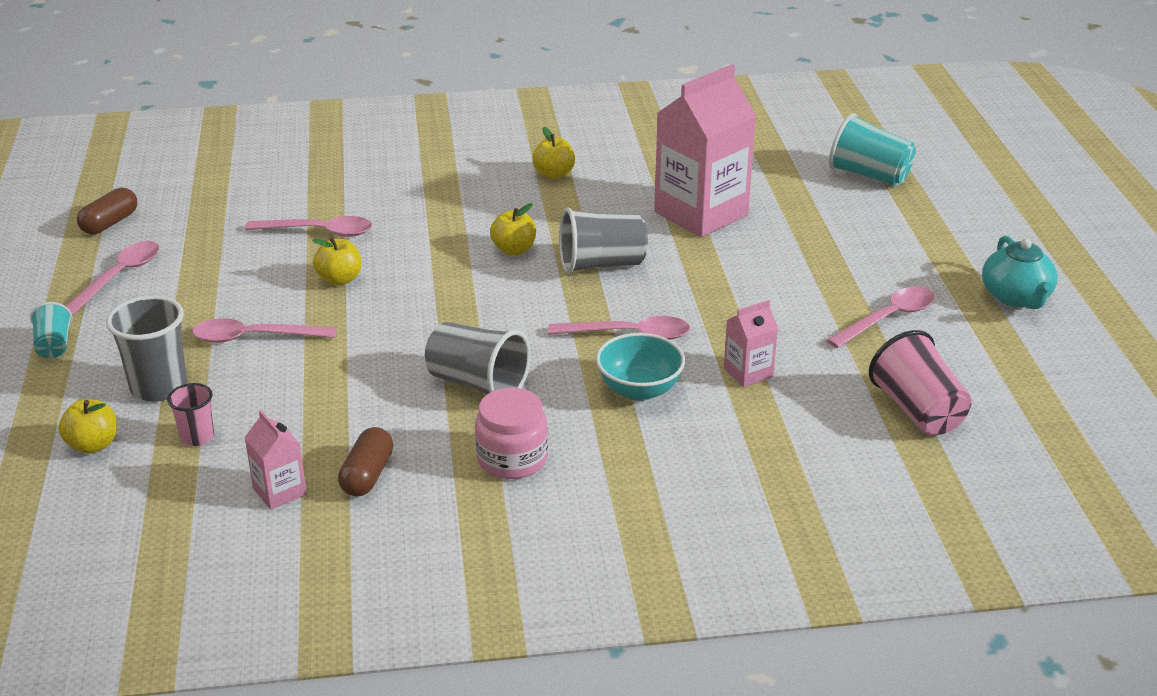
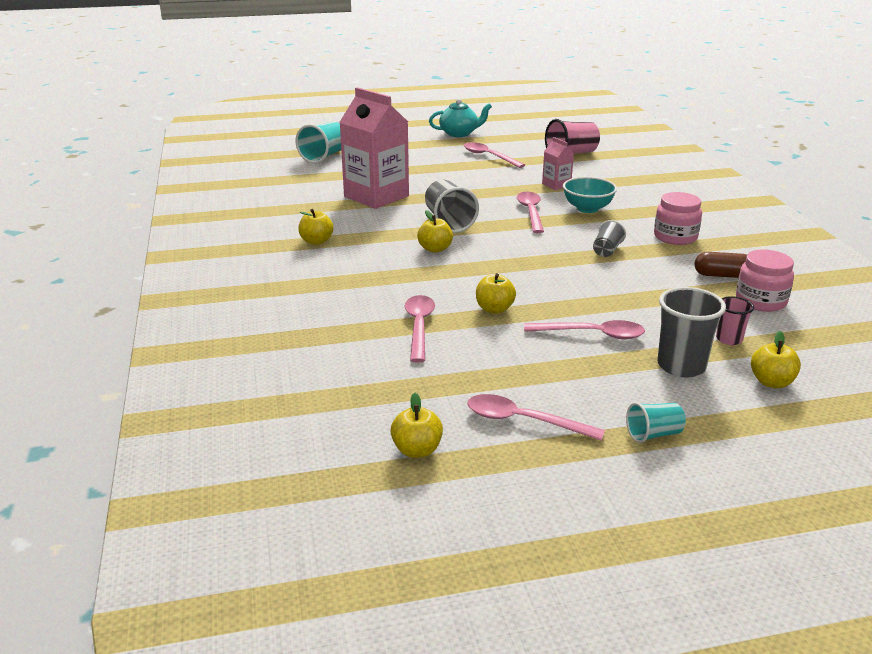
camera: 95 degrees left, 5 degrees down
(110, 223) = (417, 450): brown capsule -> yellow apple
(254, 337) = (592, 334): pink spoon -> pink spoon turned 75 degrees counterclockwise
(279, 491) = (760, 301): pink carton -> pink jar
(478, 384) = (607, 250): grey cup -> grey cup, size x0.57

